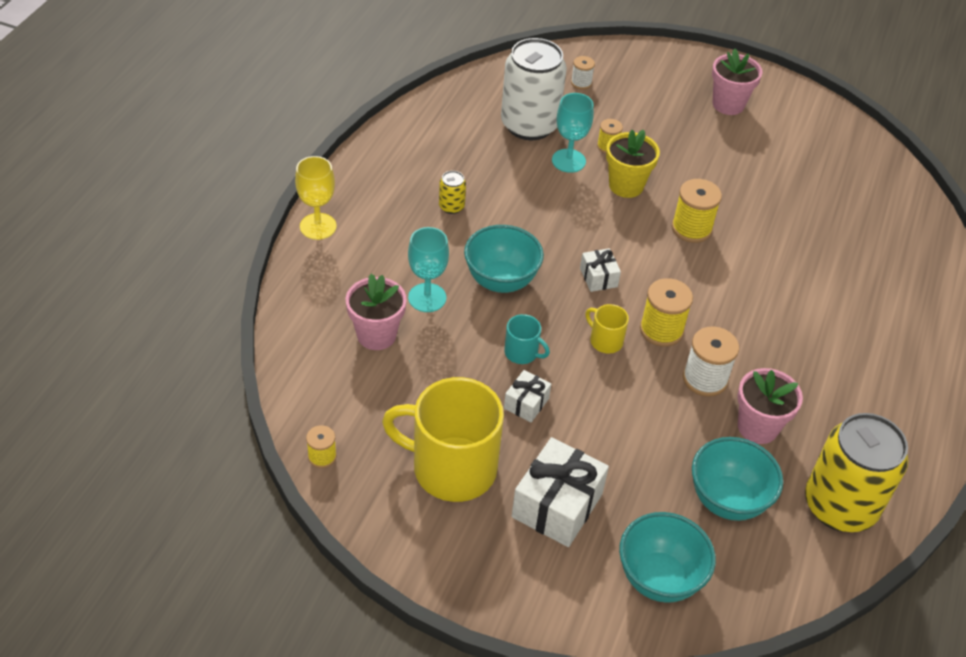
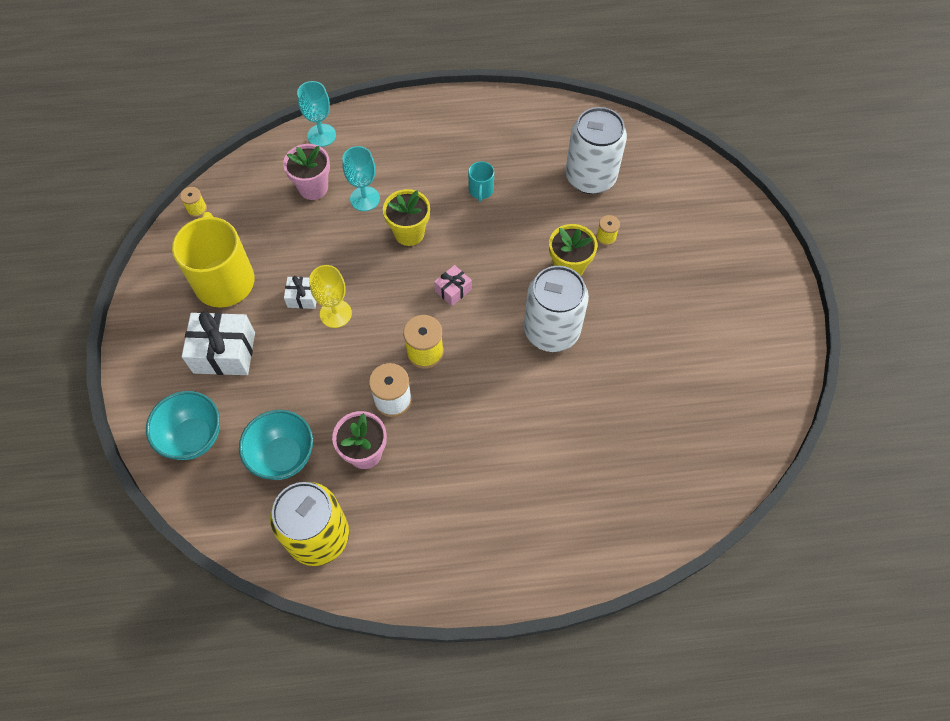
camera: 65 degrees right, 15 degrees up
(318, 226) = (391, 109): yellow goblet -> yellow goblet (335, 313)
(451, 206) = (464, 171): yellow can -> none
(501, 281) = (409, 233): turquoise bowl -> yellow flower pot
(522, 353) = (348, 275): turquoise mug -> turquoise mug (481, 190)
(568, 161) = (568, 219): turquoise goblet -> turquoise goblet (321, 135)
(581, 83) = (670, 188): white spool -> none
(598, 277) = (453, 290): white gift -> pink gift
(605, 341) = (391, 320): yellow mug -> none
(691, 228) = (551, 330): yellow spool -> white can
(728, 104) = (731, 300): pink flower pot -> none

